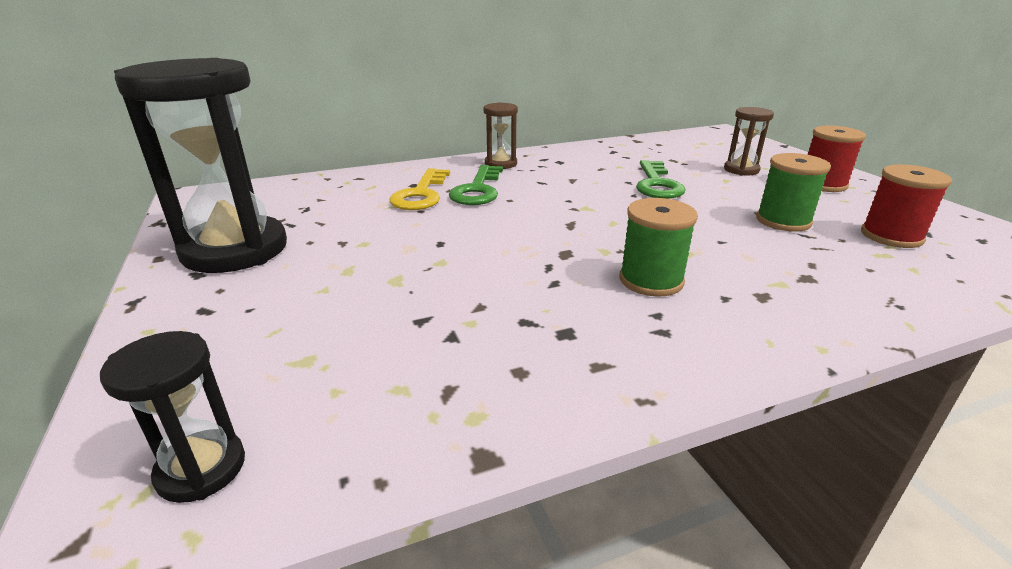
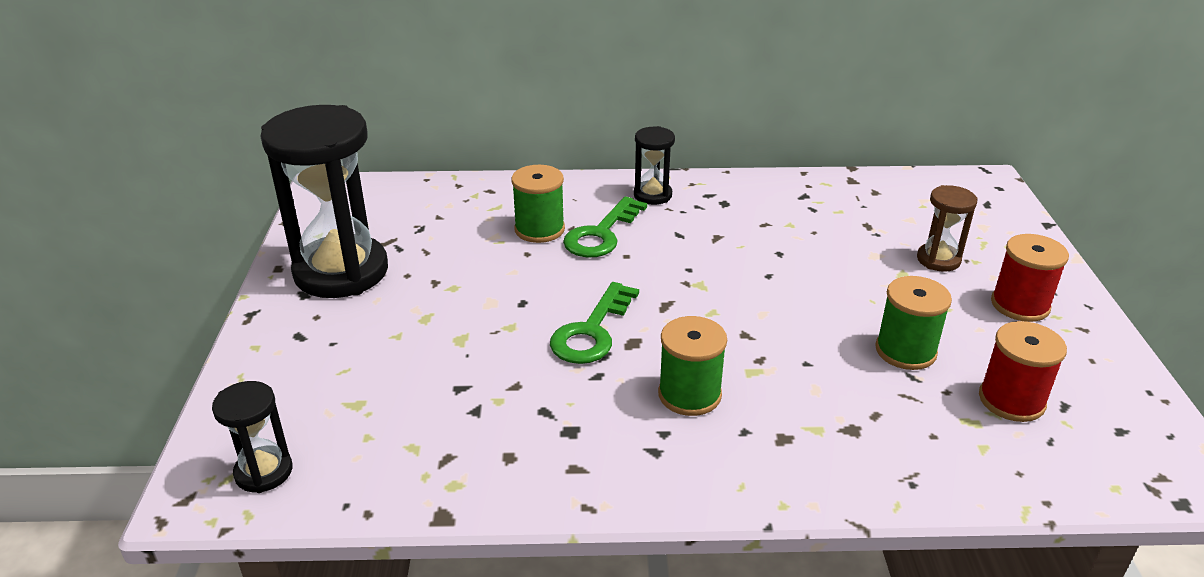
camera: 20 degrees right, 5 degrees up
(421, 194) = (539, 229): yellow key -> green spool
(500, 164) = (652, 195): brown hourglass -> black hourglass
(657, 184) = (809, 264): green key -> green key (592, 331)

